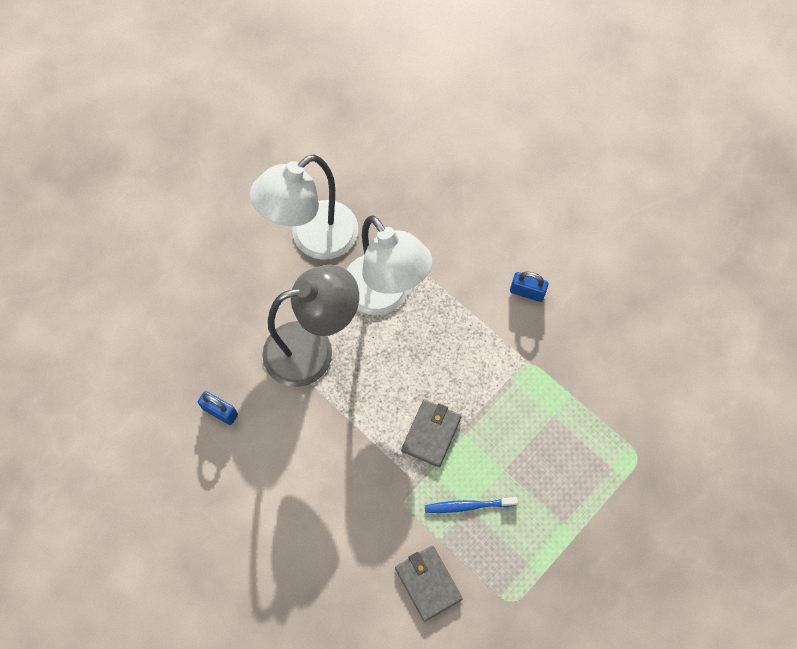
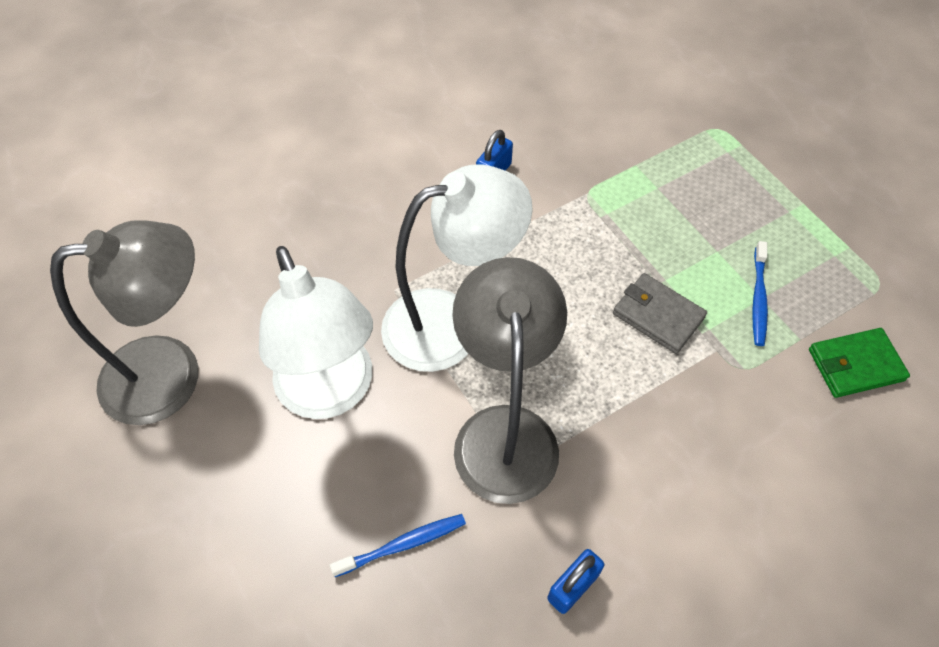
camera: 75 degrees left, 10 degrees down
(225, 309) = (402, 545): none -> blue toothbrush
(303, 146) = (172, 374): none -> grey lamp
(428, 583) = (855, 365): grey wallet -> green wallet

